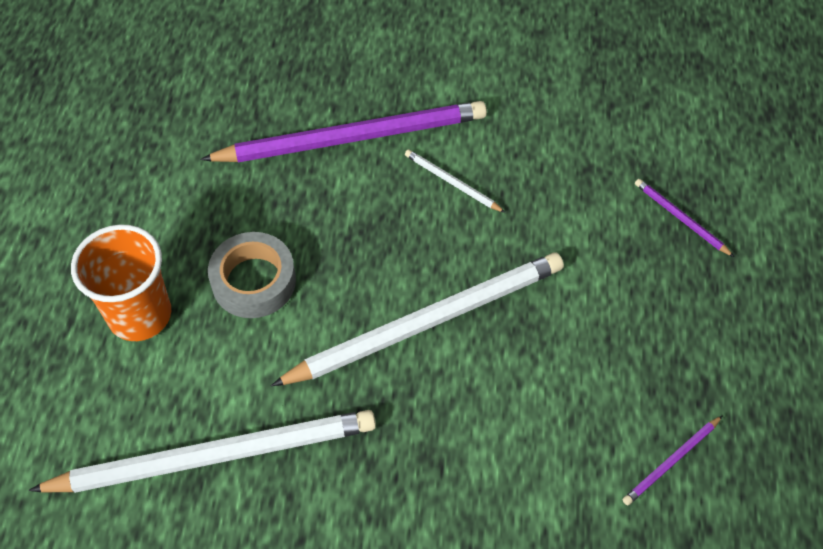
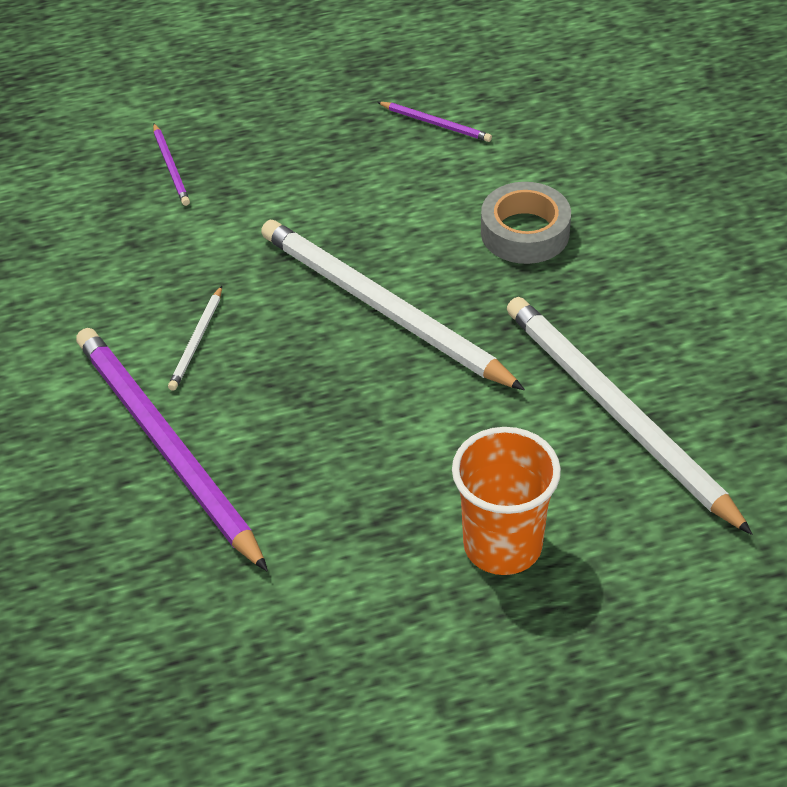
camera: 110 degrees left, 10 degrees down
(254, 281) = (407, 461): grey tape -> grey tape (525, 232)
(680, 218) = (171, 167): purple pencil -> purple pencil turned 45 degrees counterclockwise

